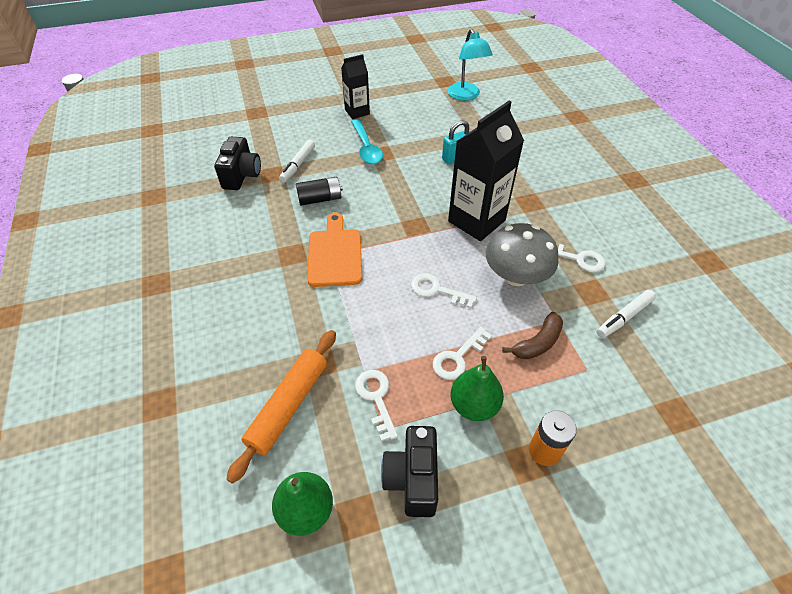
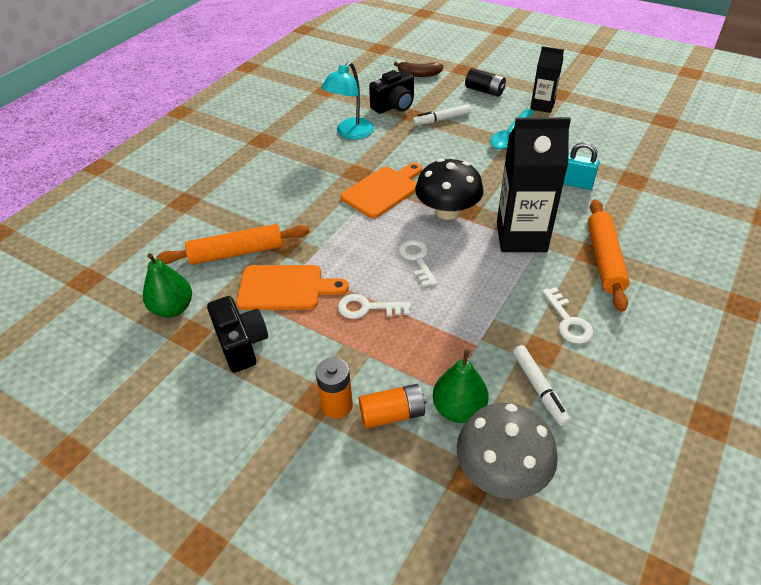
camera: 50 degrees right, 5 degrees down
(320, 199) = (424, 150): black battery -> black battery (484, 91)
(376, 398) = (285, 288): white key -> orange cutting board
(405, 237) = (447, 211): none -> black mushroom
(412, 479) = (241, 344): black camera -> black camera turned 105 degrees clockwise
(466, 96) = (667, 142): turquoise lamp -> turquoise lamp (350, 133)
(474, 405) = (334, 341): green pear -> green pear (459, 409)
(516, 276) = (492, 294): grey mushroom -> grey mushroom (501, 471)
(537, 343) = (437, 345): brown banana -> brown banana (419, 74)
(540, 201) = (604, 259): none -> orange rolling pin
(582, 419) = (392, 414): none -> orange battery
(624, 317) = (539, 388): white marker -> white marker turned 120 degrees counterclockwise

